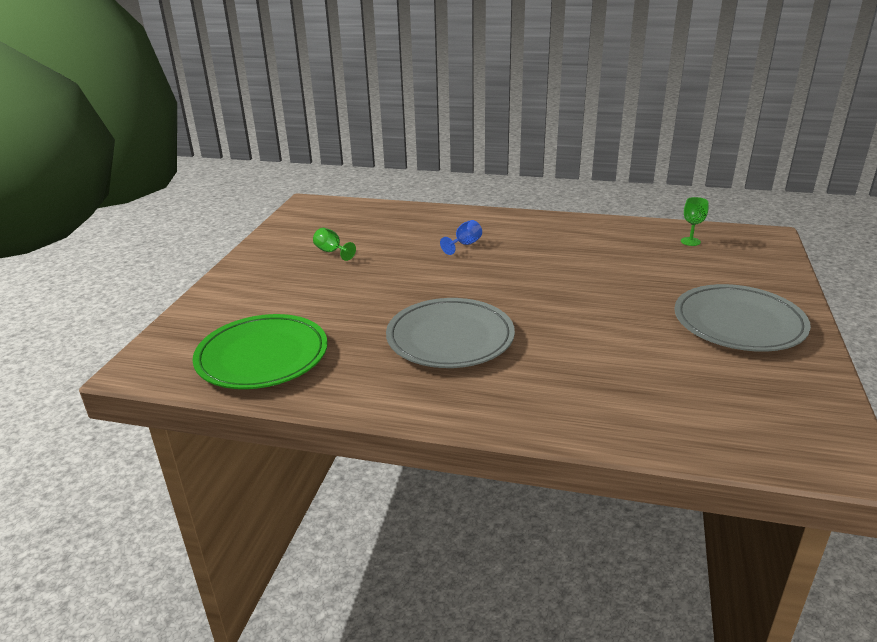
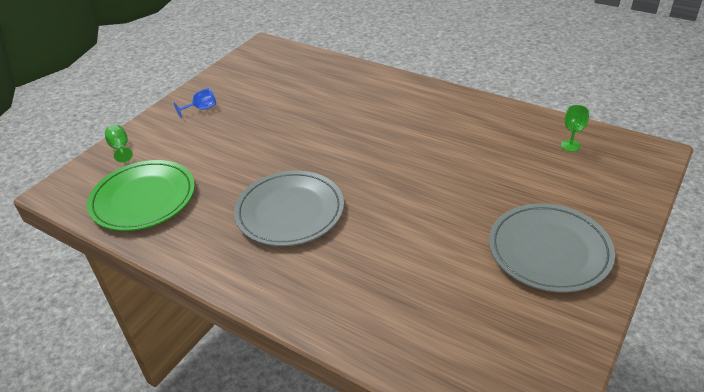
camera: 20 degrees right, 10 degrees up
(331, 252) = (252, 102): green goblet -> green goblet (120, 148)
(464, 245) = (362, 113): blue goblet -> blue goblet (201, 109)

